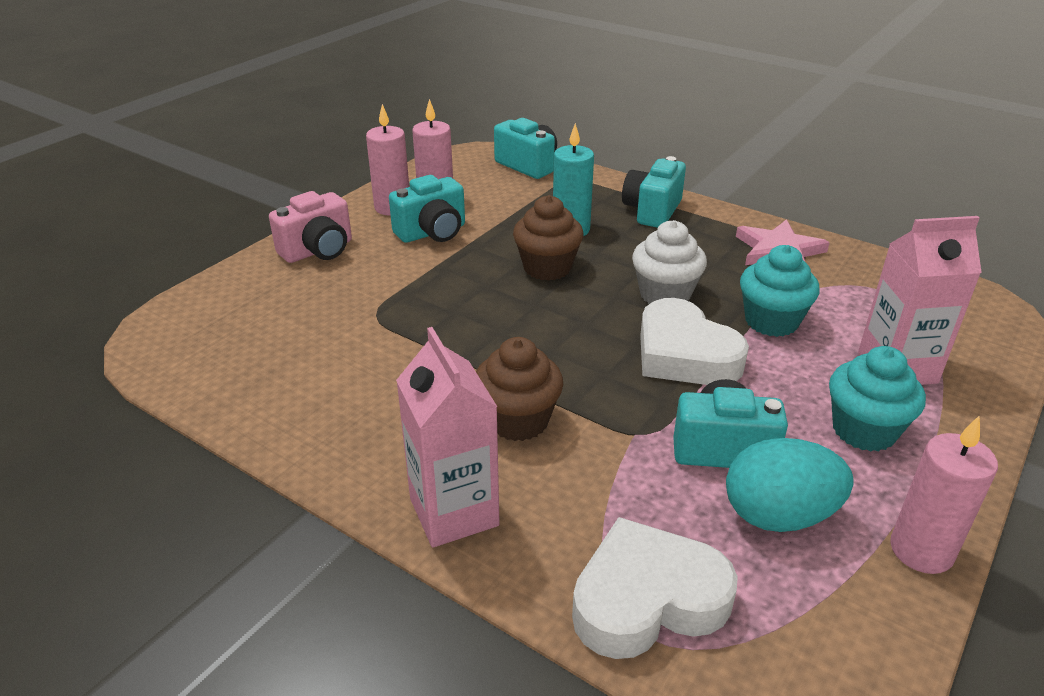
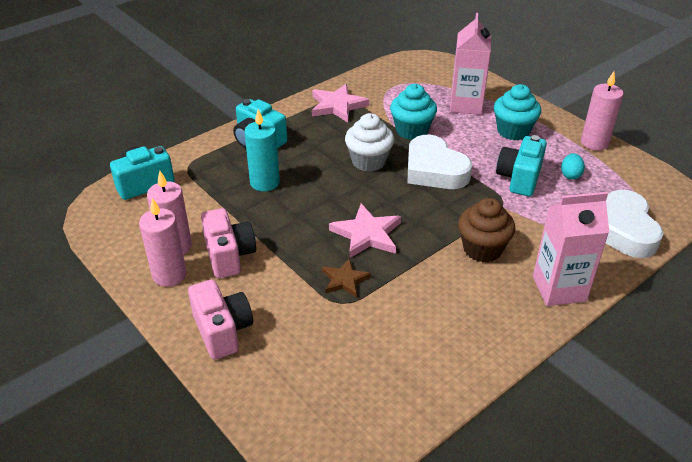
camera: 75 degrees left, 5 degrees up
(415, 311) = (344, 280): none -> brown star
(432, 232) = (229, 256): turquoise camera -> pink camera
(507, 315) = (367, 234): none -> pink star
(547, 268) = (313, 204): brown cupcake -> none
(684, 354) = (434, 170): white heart -> white heart turned 75 degrees clockwise
(778, 515) = (570, 175): turquoise egg -> turquoise egg, size x0.50

